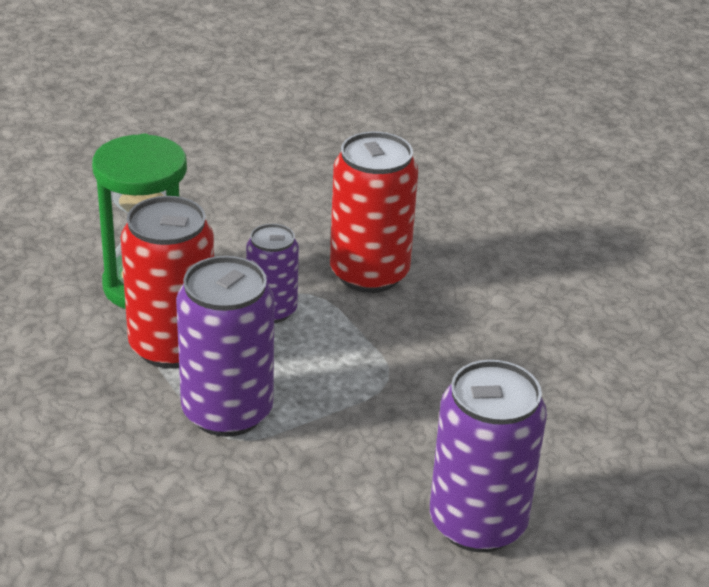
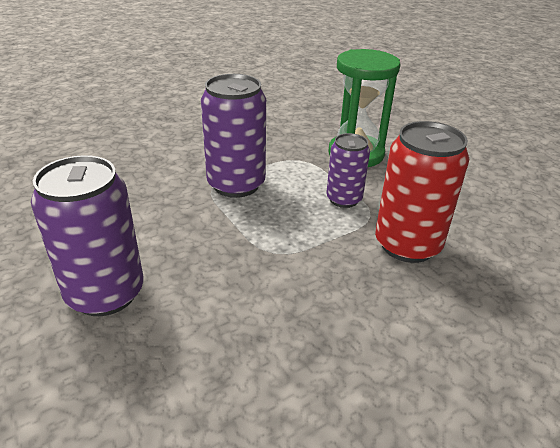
camera: 90 degrees right, 0 degrees up
(172, 346) = (297, 164): red can -> none

